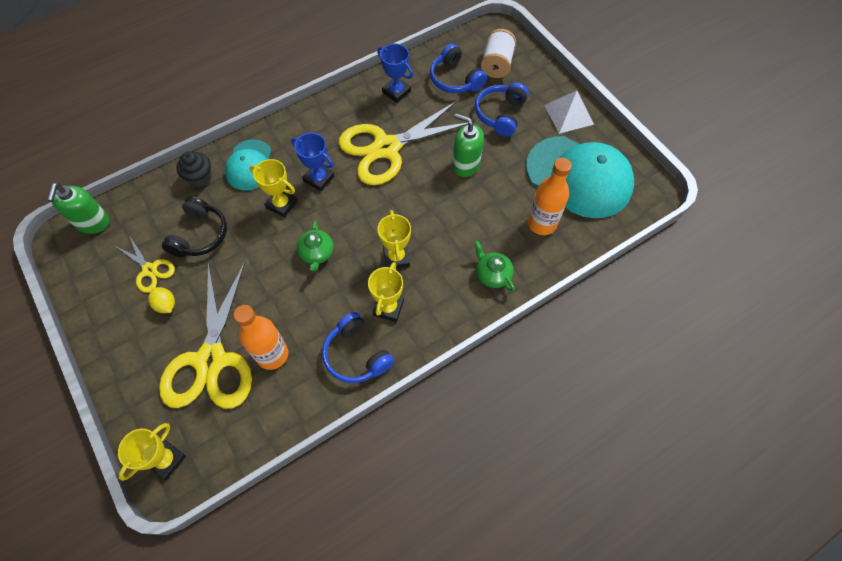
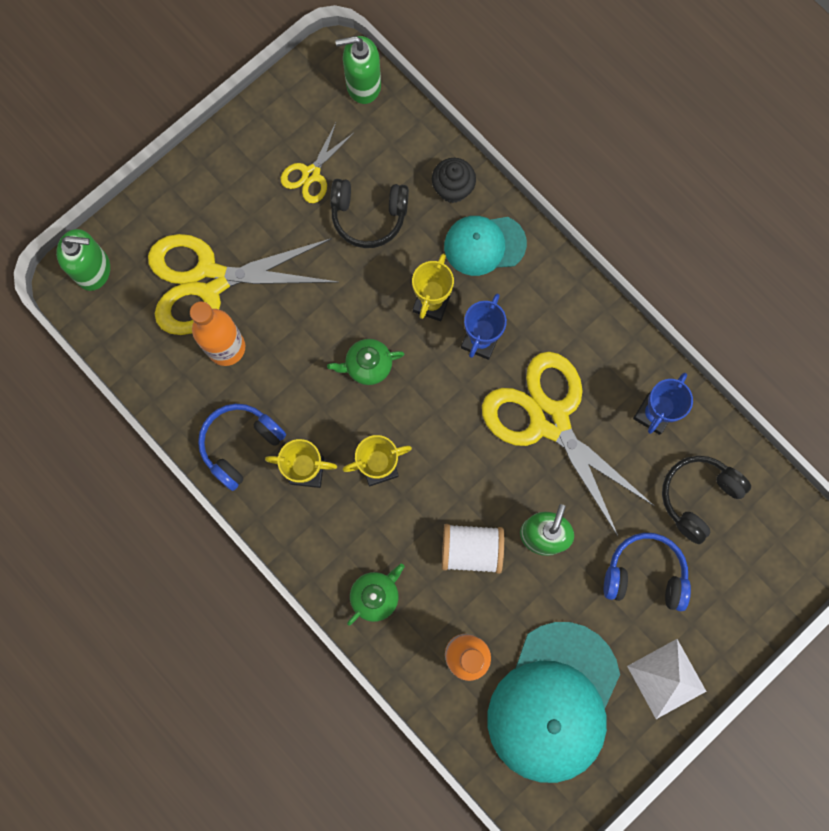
camera: 80 degrees right, 15 degrees up
(166, 304) = (269, 208): yellow lemon -> none
(166, 460) = (93, 270): yellow trophy -> green soap dispenser
(455, 79) = (697, 497): blue headphones -> black headphones
(497, 64) = (743, 556): white spool -> white spool (471, 549)

